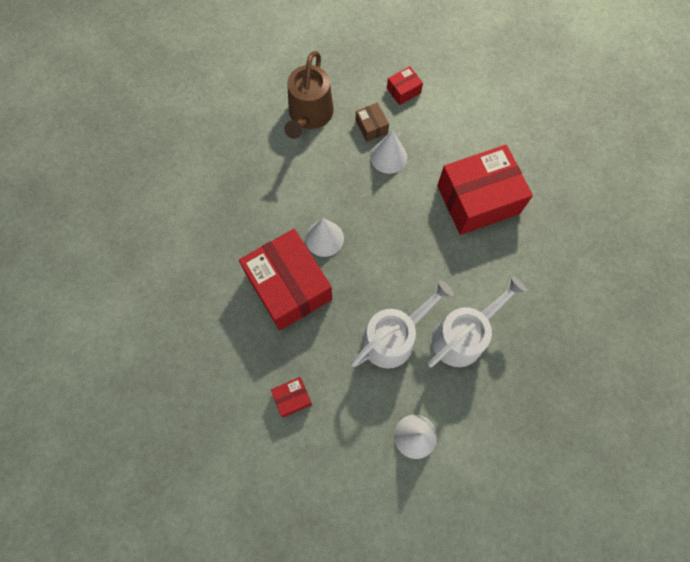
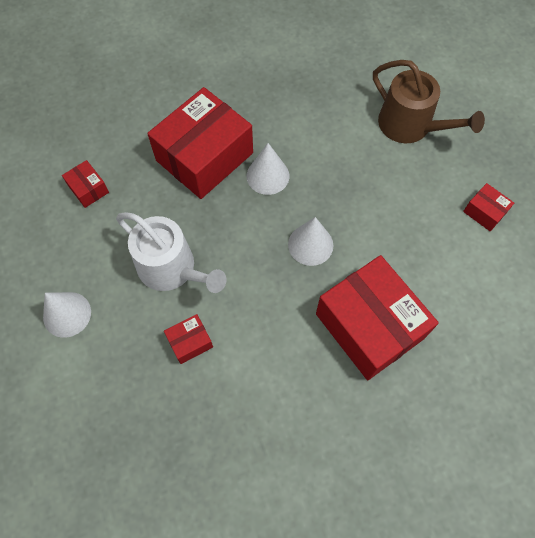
camera: 75 degrees right, 5 degrees down
(309, 115) = (410, 126): brown watering can -> brown watering can turned 135 degrees counterclockwise
(371, 127) = (421, 189): brown box -> none
(388, 157) = (389, 215): white cone -> white cone (310, 244)
(463, 336) = (190, 342): white watering can -> red box

